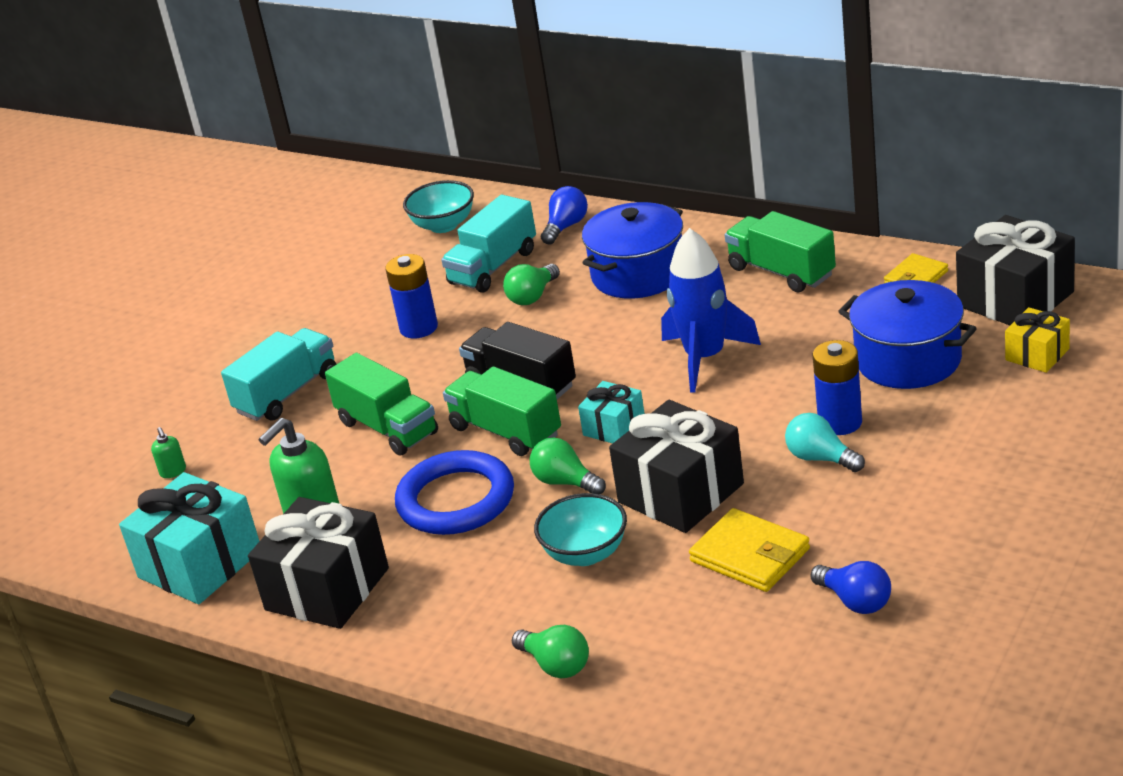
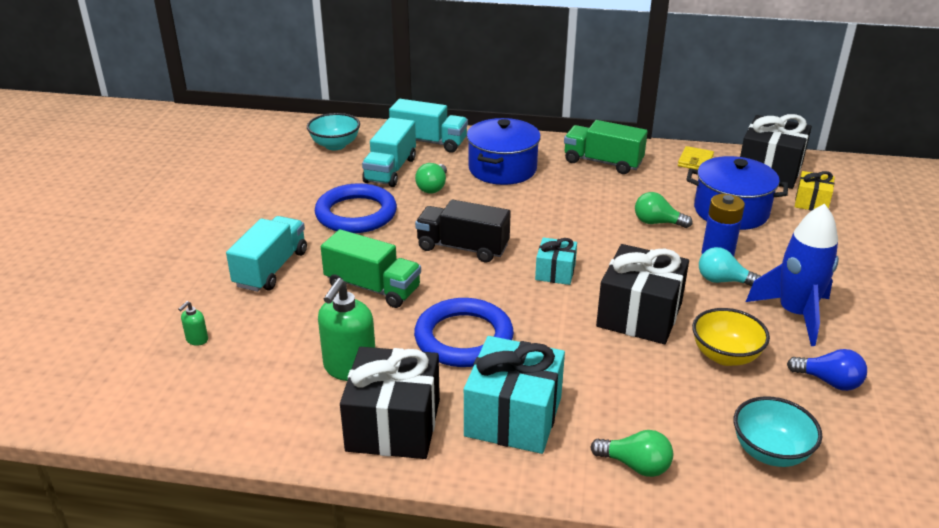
camera: 25 degrees left, 0 degrees up
(173, 472) = (197, 340): green soap dispenser -> green soap dispenser turned 75 degrees clockwise
(200, 564) = (261, 417): turquoise gift -> turquoise gift (513, 416)
(419, 328) = (356, 214): blue battery -> blue ring
(506, 431) = (472, 282): green truck -> none
(565, 482) = (544, 315): green light bulb -> green light bulb (657, 223)
(566, 227) = (429, 142): blue light bulb -> turquoise truck
(585, 554) = (597, 369): turquoise bowl -> turquoise bowl (770, 452)
(705, 358) = (589, 220): blue rocket -> blue rocket (795, 314)
(750, 555) = (725, 356): yellow wallet -> yellow bowl

